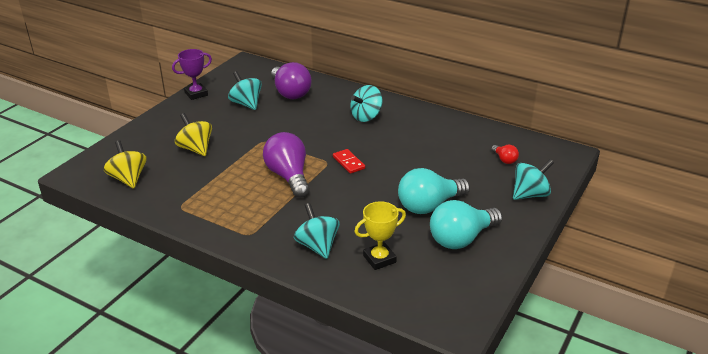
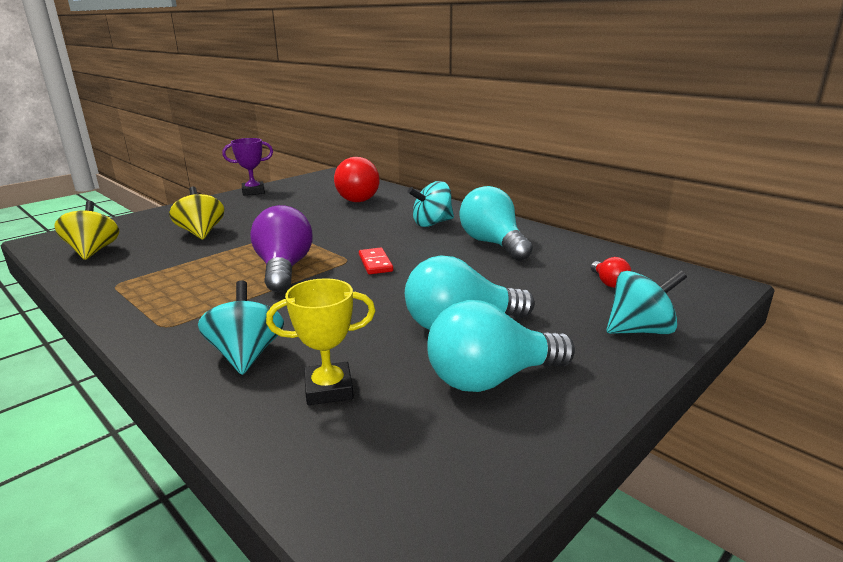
camera: 15 degrees right, 10 degrees down
(246, 104) = (299, 202): turquoise spinning top -> none
(290, 93) = (356, 198): purple light bulb -> red light bulb
(419, 133) = (493, 244): none -> turquoise light bulb

